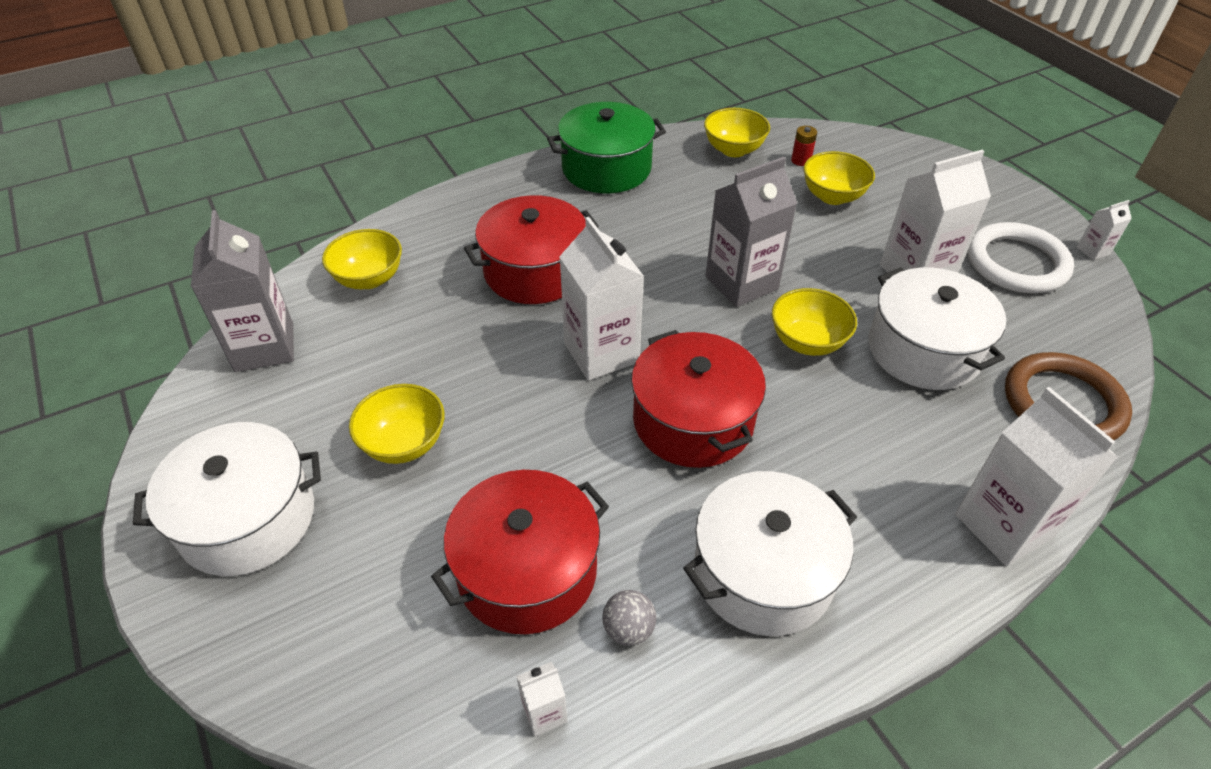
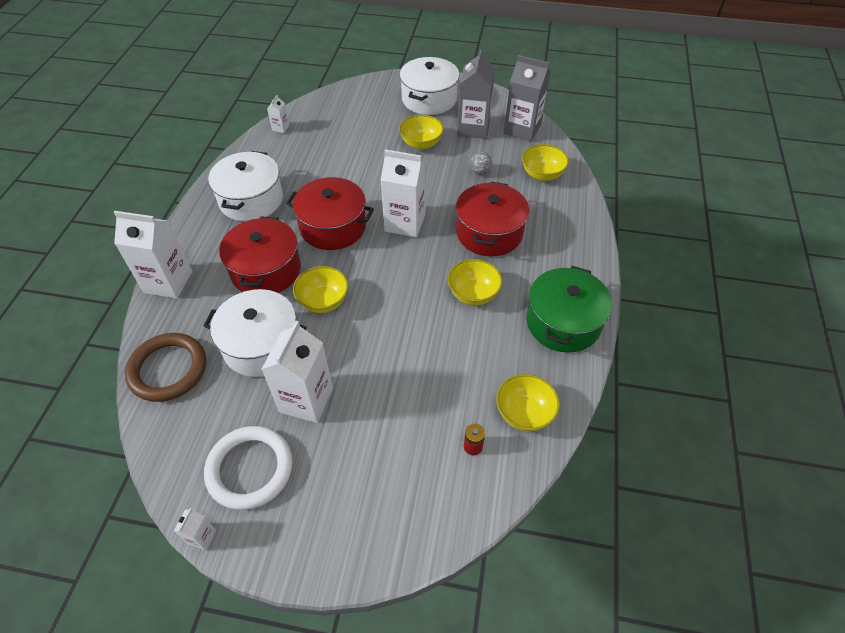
camera: 130 degrees right, 5 degrees up
(527, 571) = (328, 147): red pot -> red pot (265, 270)
(628, 629) = (279, 157): grey ball -> grey ball (480, 172)
(741, 283) = (391, 308): grey carton -> grey carton (473, 128)
(832, 196) = (415, 427): yellow bowl -> yellow bowl (473, 294)

